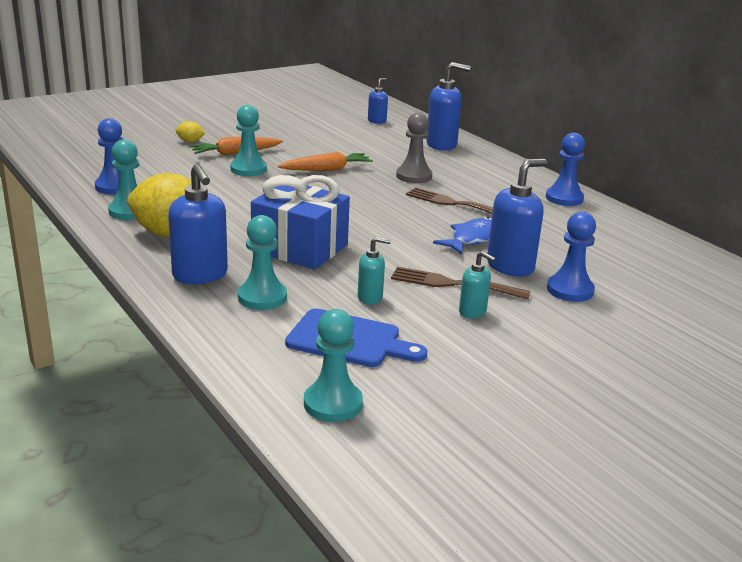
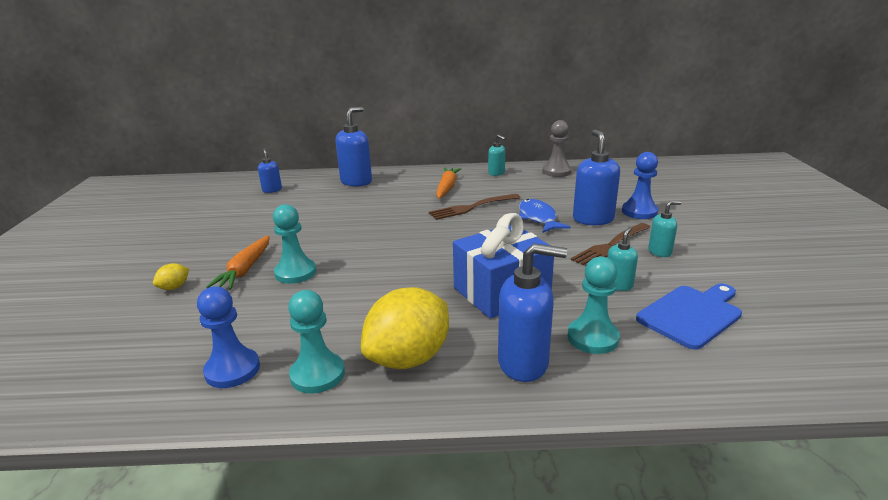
camera: 55 degrees left, 0 degrees up
(327, 169) = (346, 236): orange carrot -> orange carrot (447, 188)
(333, 404) = (804, 352): turquoise pawn -> none
(414, 176) = (403, 207): grey pawn -> grey pawn (556, 171)
(564, 198) = (496, 173): blue pawn -> turquoise soap dispenser

